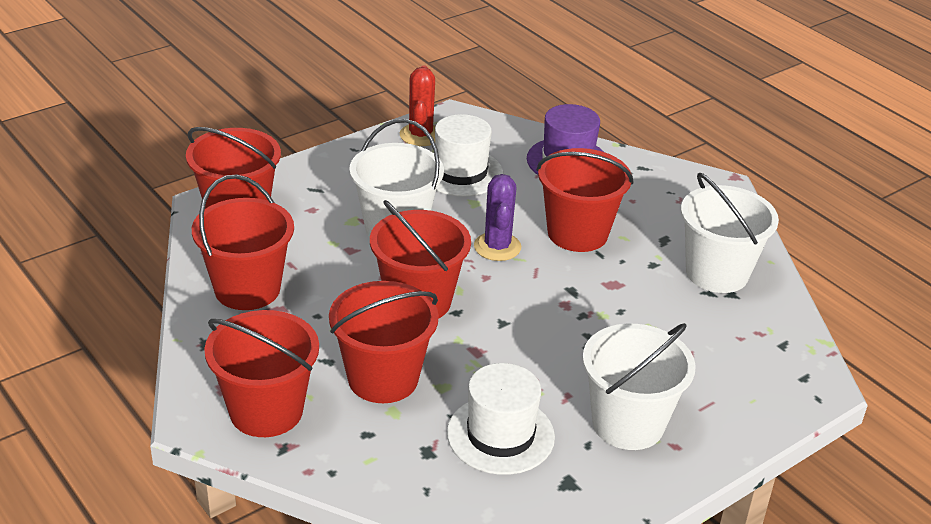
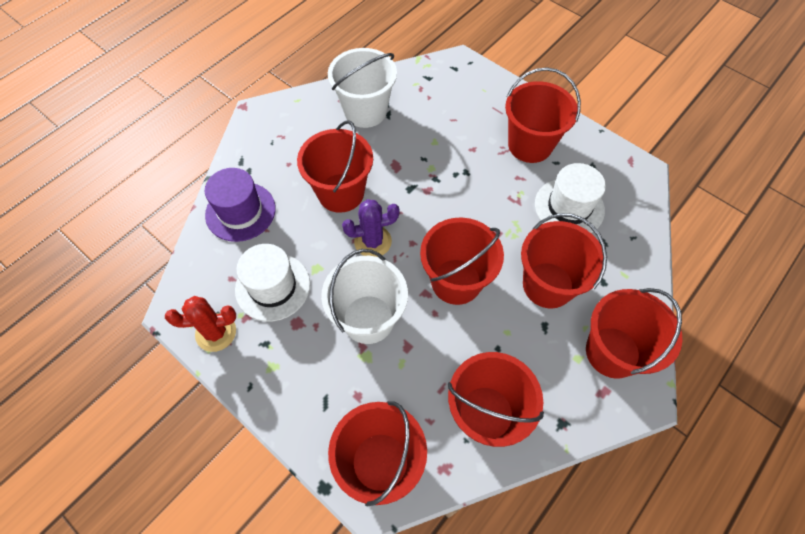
camera: 100 degrees left, 25 degrees up
(628, 424) = (530, 145): white bucket -> red bucket

